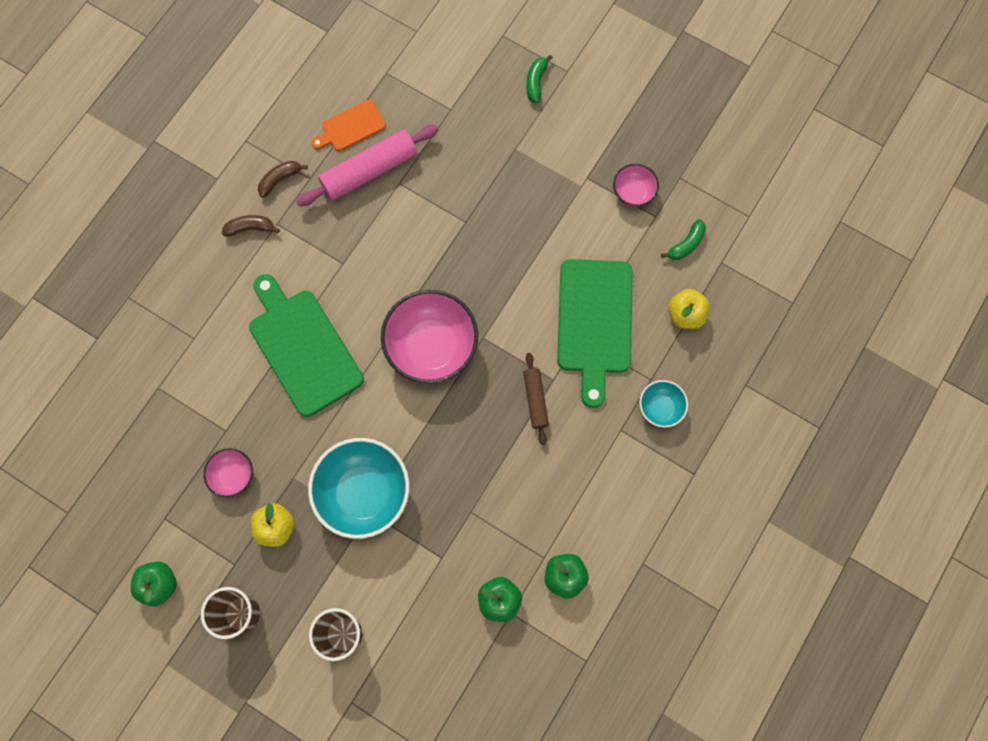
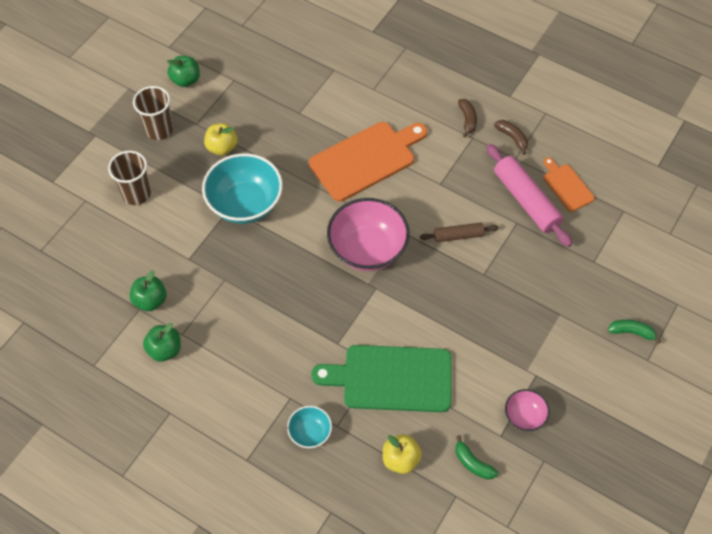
camera: 90 degrees right, 15 degrees down
(233, 475) = (264, 119): pink bowl -> none
(303, 347) = (366, 159): green cutting board -> orange cutting board
(535, 400) = (319, 329): brown rolling pin -> brown rolling pin (458, 236)

